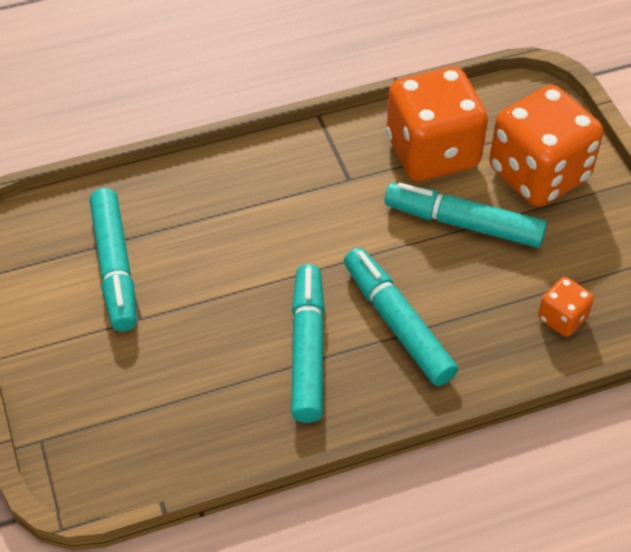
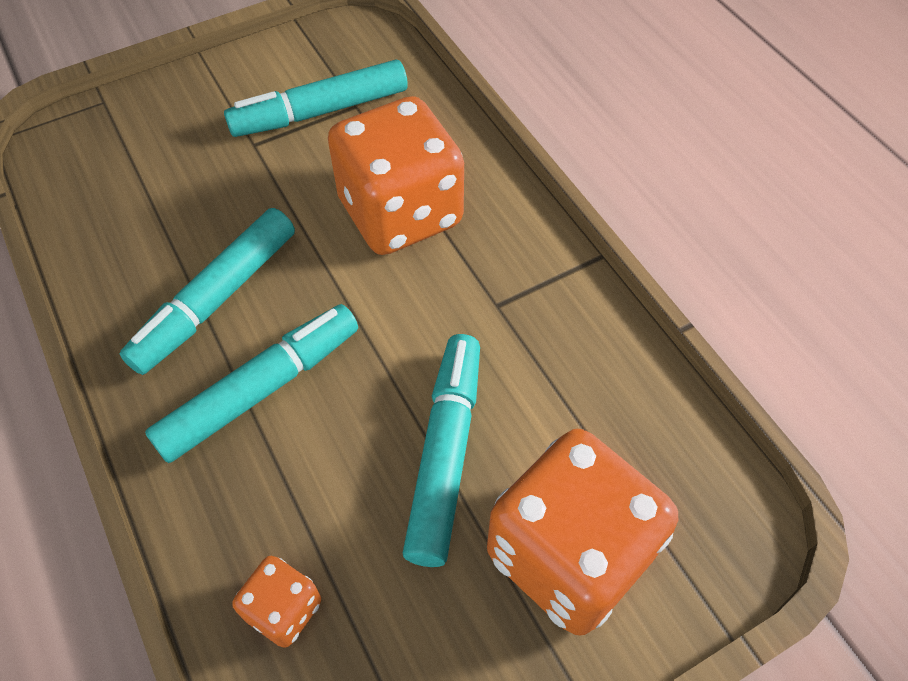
camera: 80 degrees right, 5 degrees up
(308, 350) = (216, 299): turquoise marker -> turquoise marker turned 135 degrees clockwise
(432, 152) = (573, 398): orange dice -> orange dice (400, 213)

